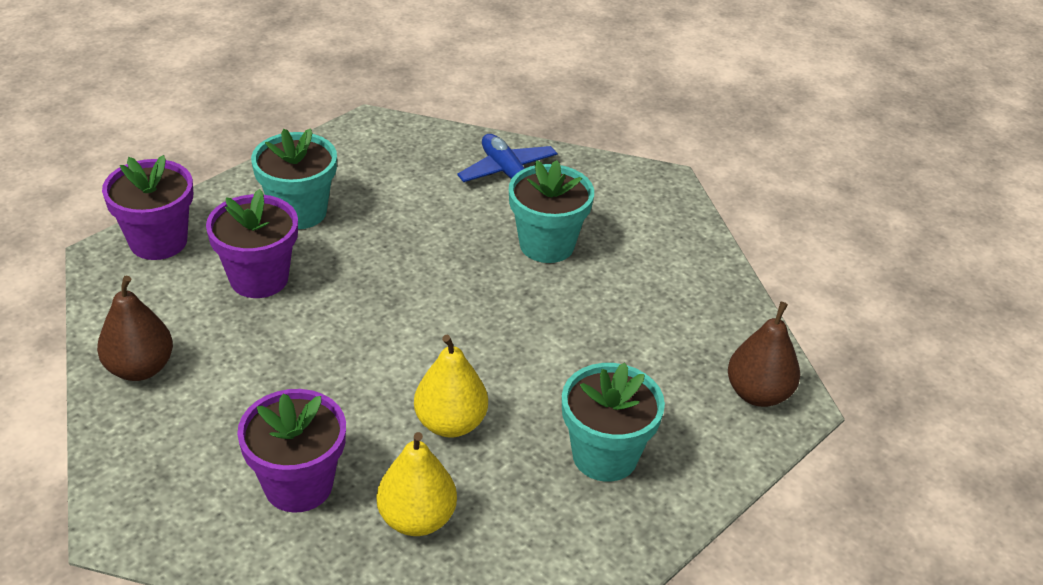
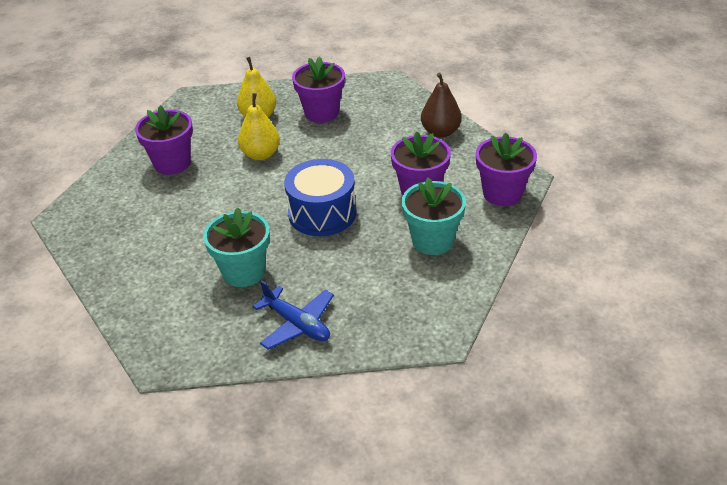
camera: 165 degrees right, 0 degrees up
(410, 289) = (322, 213): none -> blue drum
(605, 456) = (172, 163): turquoise flower pot -> purple flower pot
(758, 394) = (84, 217): brown pear -> none

